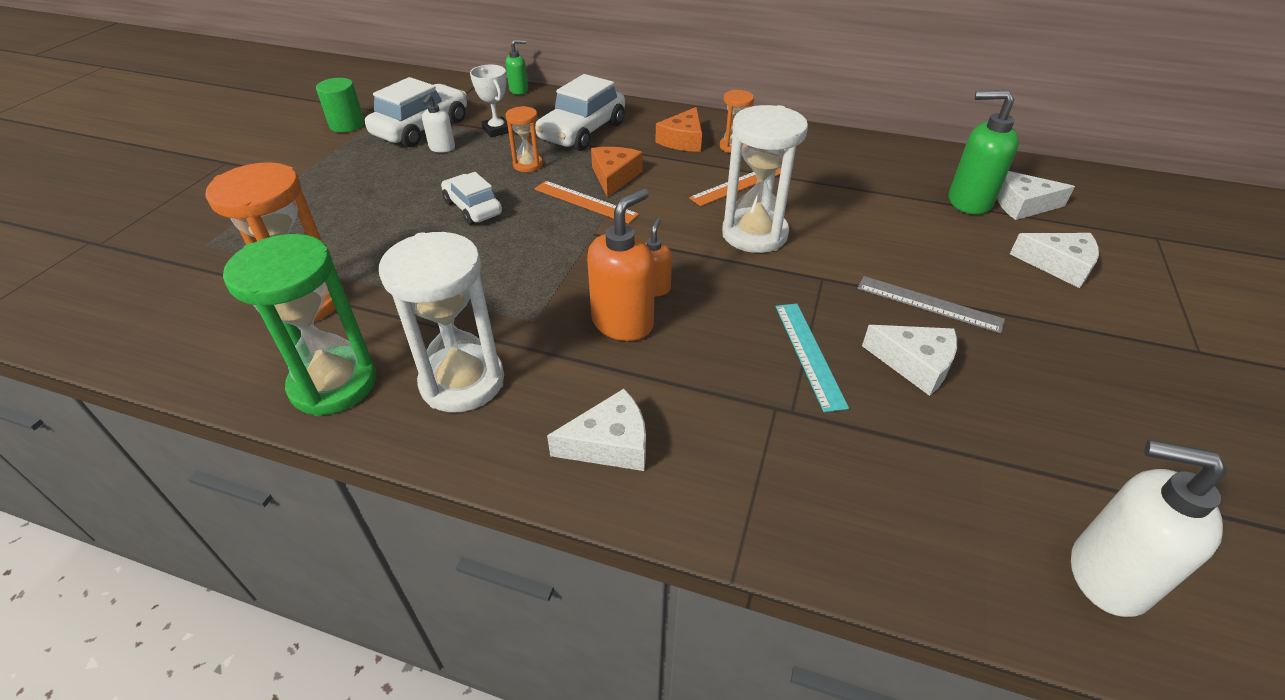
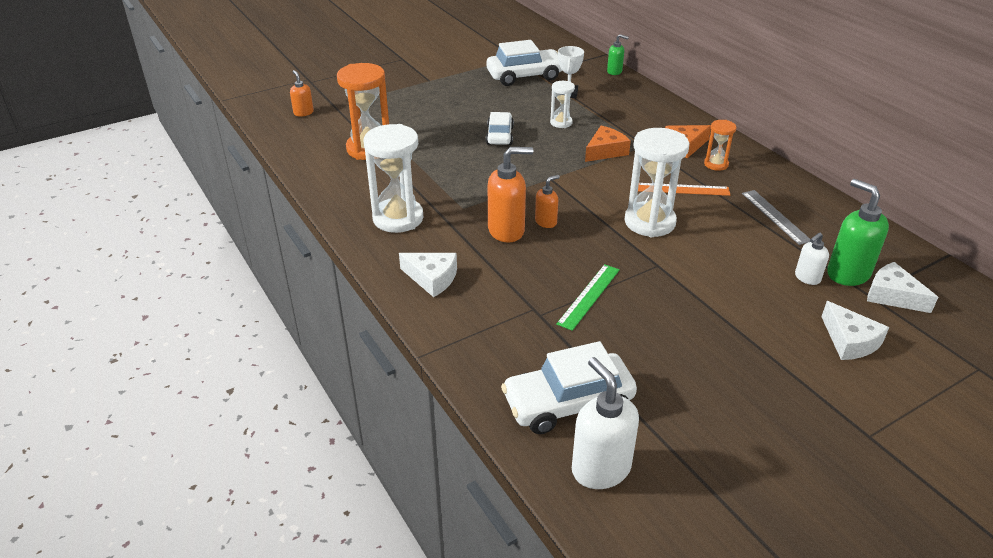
camera: 40 degrees right, 5 degrees down
(132, 294) = (303, 113): none -> orange soap dispenser
(334, 384) = (344, 191): green hourglass -> none
(347, 125) = (485, 59): green cylinder -> none
(442, 148) = (522, 93): white soap dispenser -> white soap dispenser (807, 278)
(528, 165) = (561, 123): orange hourglass -> white hourglass
(582, 132) = (622, 115): white car -> white car (568, 403)
(585, 201) = (568, 158): orange ruler -> none
(808, 354) = (588, 296): turquoise ruler -> green ruler
(915, 364) = (646, 333): white cheese -> none
(928, 304) = (707, 312): grey ruler -> grey ruler (775, 216)

